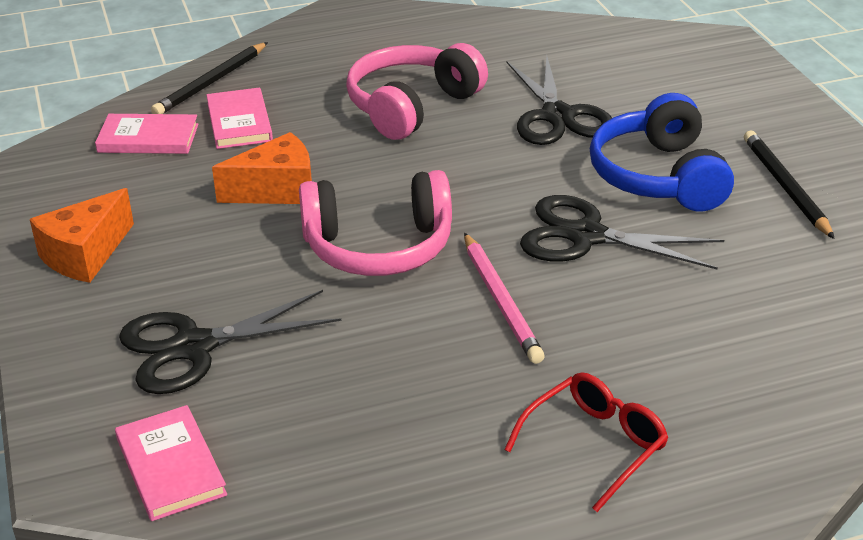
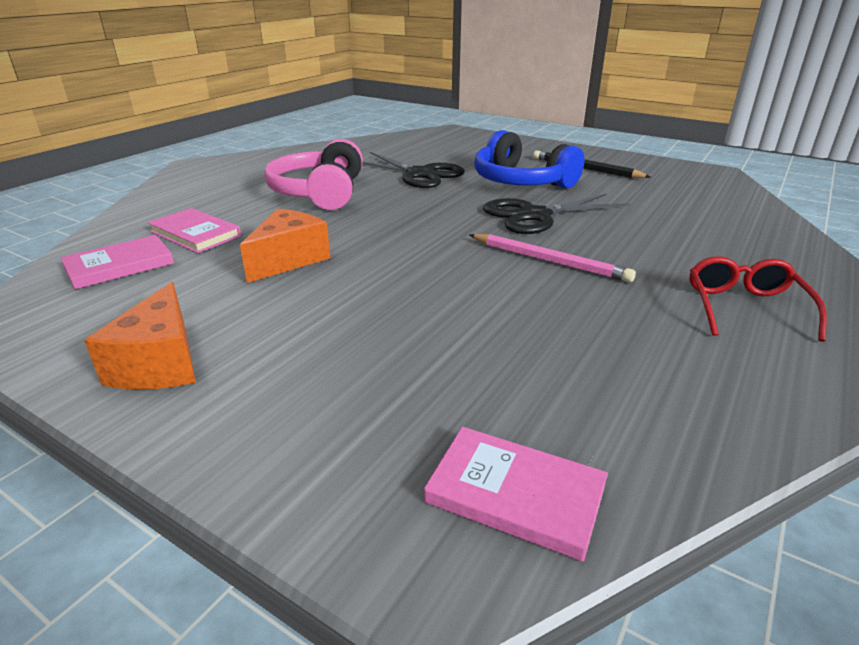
camera: 40 degrees left, 5 degrees down
(194, 347) = (379, 384): black scissors -> none
(211, 82) = (136, 220): black pencil -> none
(379, 247) = (421, 263): pink headphones -> none

